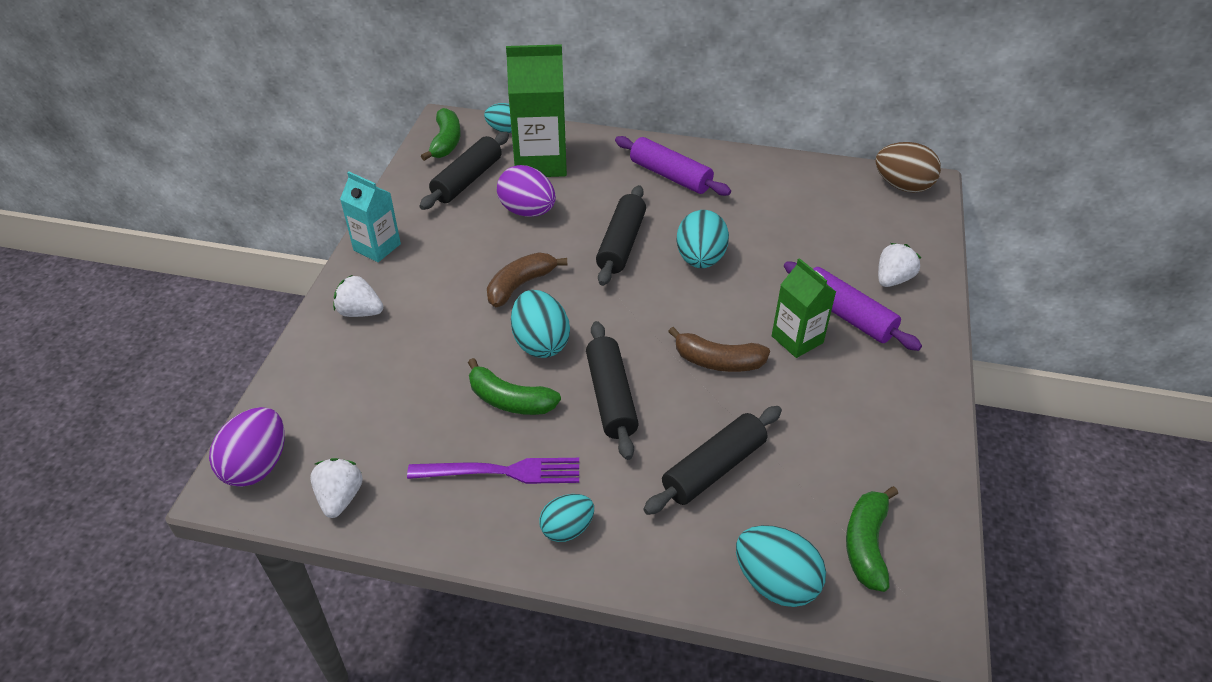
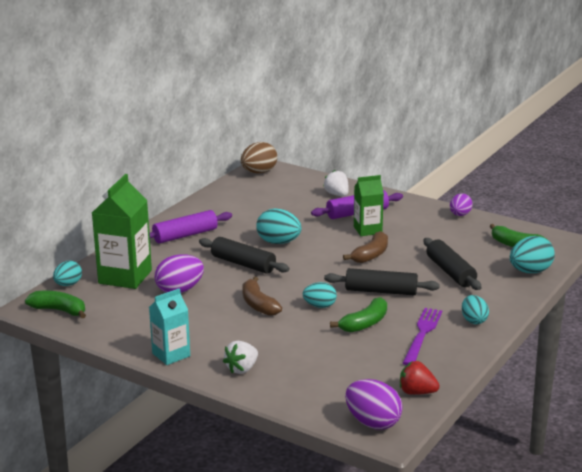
camera: 70 degrees left, 20 degrees down
(340, 498) = (417, 392): white strawberry -> red strawberry
(467, 180) = (119, 308): black rolling pin -> none
(540, 343) = (319, 306): turquoise egg -> turquoise egg, size x0.65
(931, 442) = (460, 215): none -> purple egg

